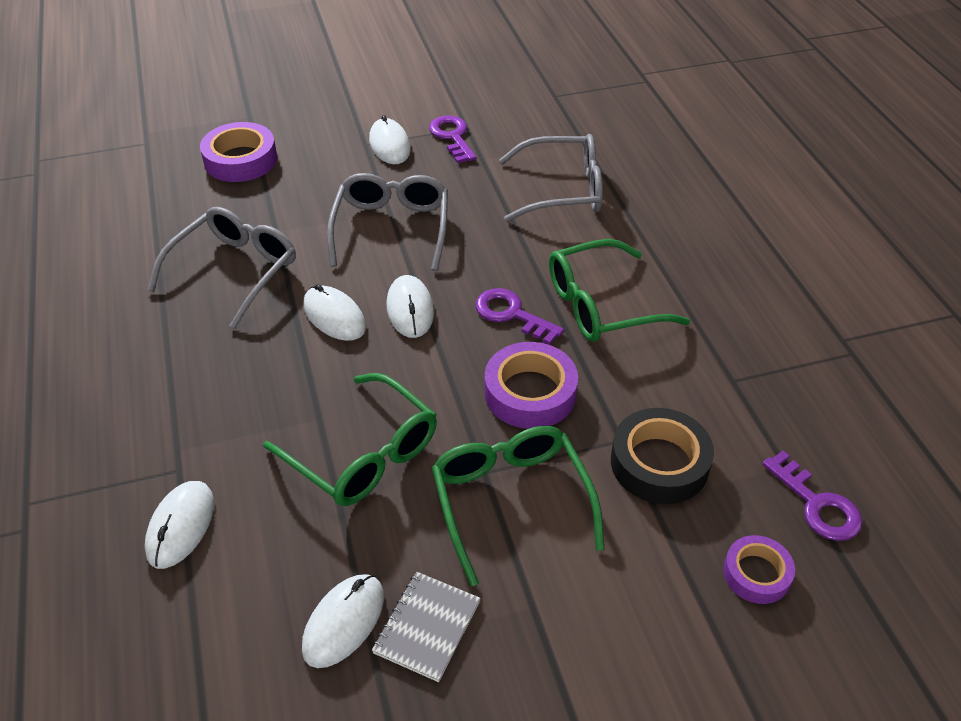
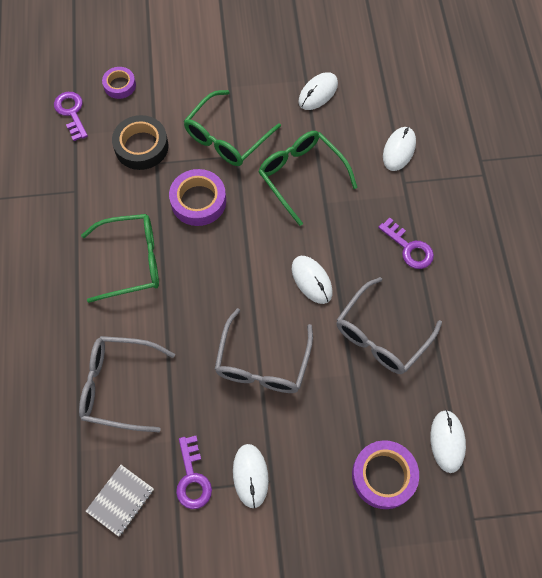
camera: 170 degrees left, 20 degrees up
(410, 309) = (260, 278): white mouse -> white mouse (447, 441)
(427, 627) = (280, 85): grey notebook -> grey notebook (120, 500)
(511, 501) = (227, 137): green glasses -> green glasses turned 45 degrees clockwise
(512, 314) = (193, 263): purple key -> purple key (409, 248)

